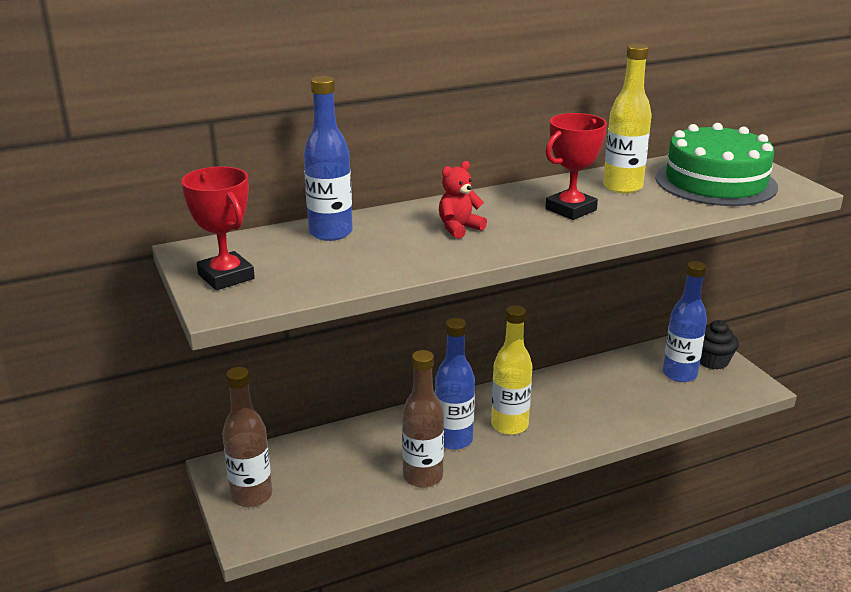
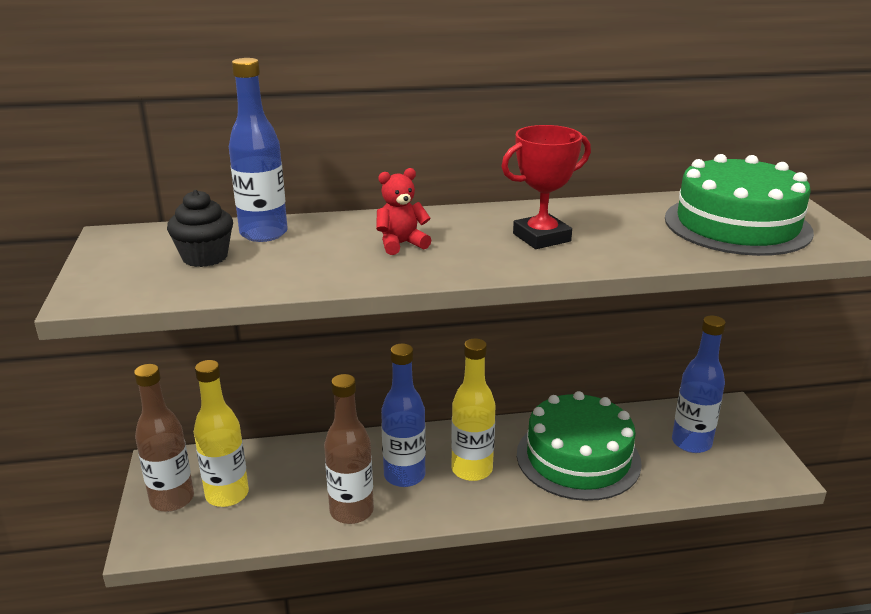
camera: 15 degrees right, 0 degrees up
(226, 277) = (121, 266): red trophy -> none
(594, 401) = (578, 458): none -> green cake
(622, 187) = (620, 219): yellow bottle -> yellow bottle (227, 494)
(712, 361) = (738, 434): black cupcake -> black cupcake (205, 257)

